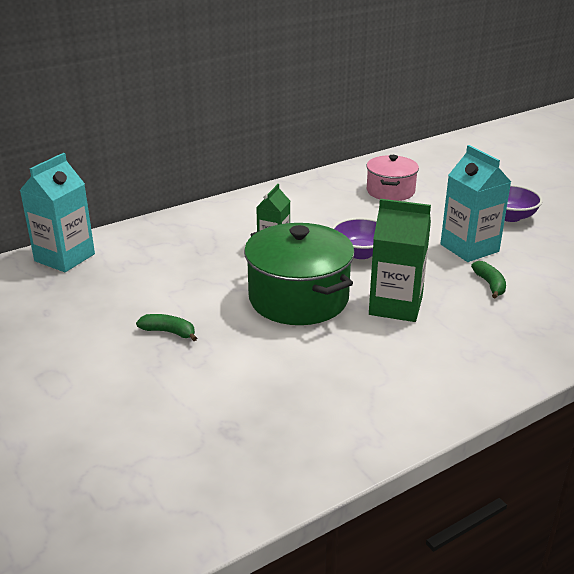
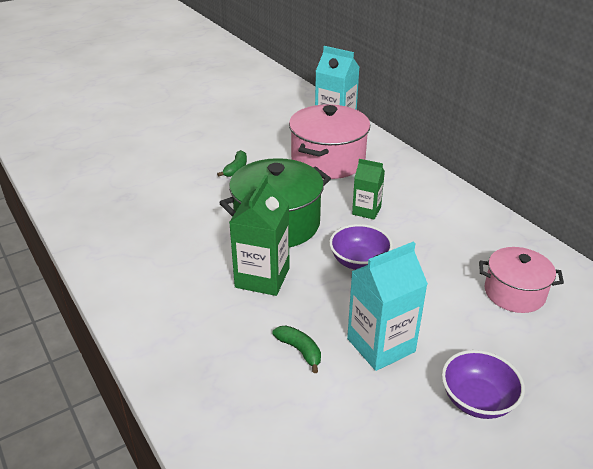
camera: 90 degrees right, 5 degrees up
(163, 265) = (328, 160): none -> pink pot
(490, 284) = (300, 350): green banana -> green banana turned 120 degrees counterclockwise

